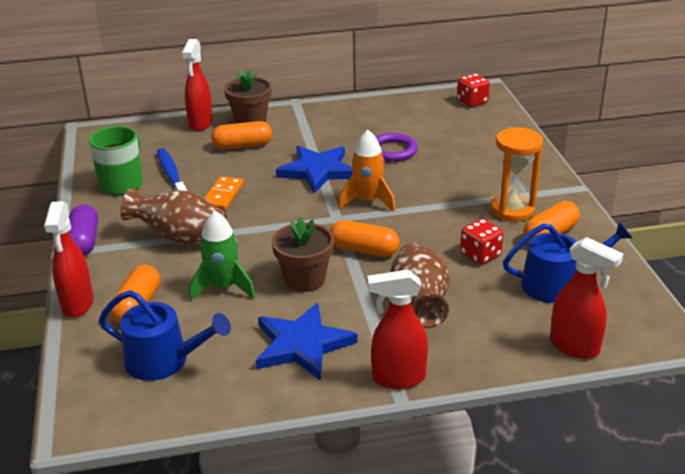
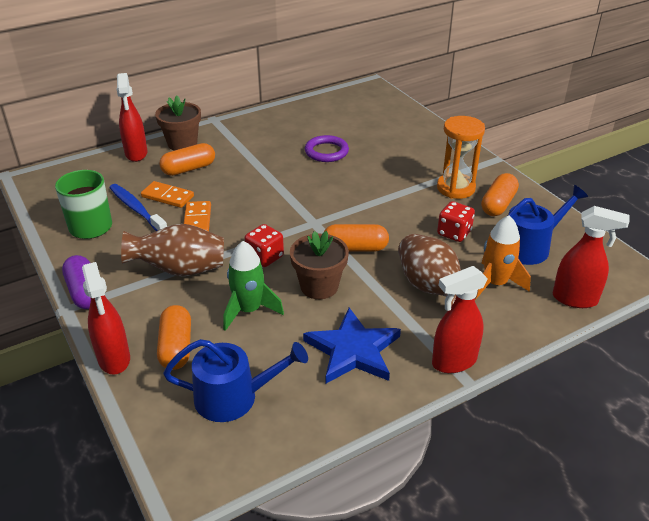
camera: 20 degrees left, 5 degrees up
(207, 169) = (167, 196): none -> orange domino
(317, 171) = (271, 181): blue star -> none
(368, 201) = (332, 202): orange rocket -> orange rocket (495, 284)
(472, 102) = (367, 98): red dice -> red dice (265, 257)

